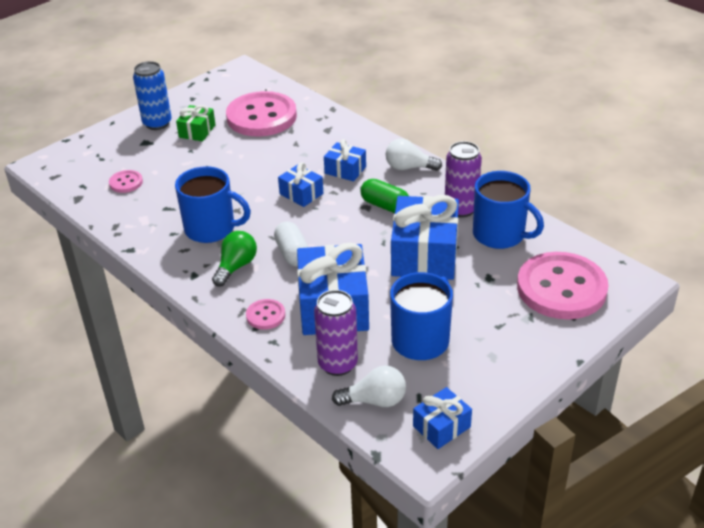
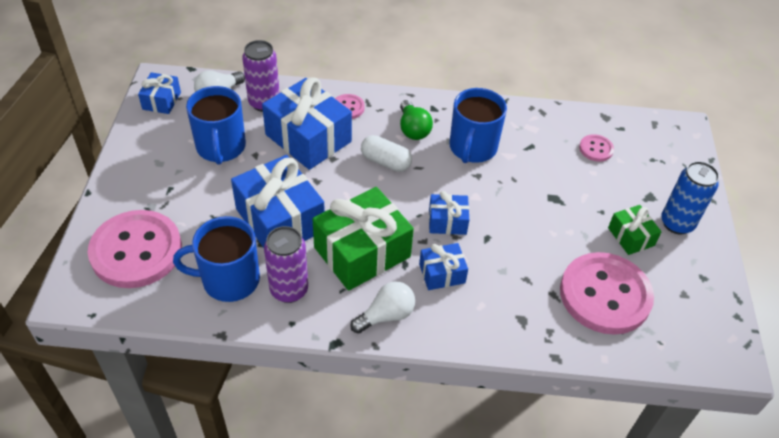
camera: 135 degrees right, 10 degrees up
(211, 229) = (472, 148): blue mug -> blue mug turned 45 degrees counterclockwise
(385, 206) = (362, 252): green capsule -> green gift

